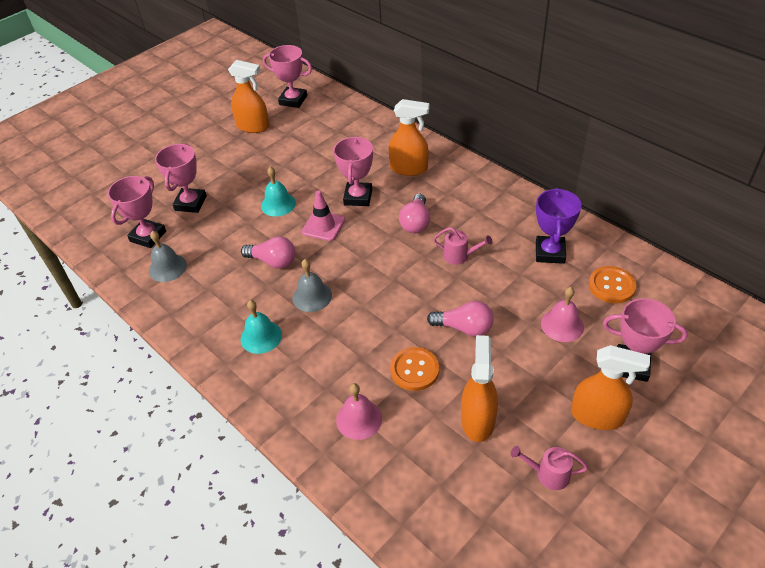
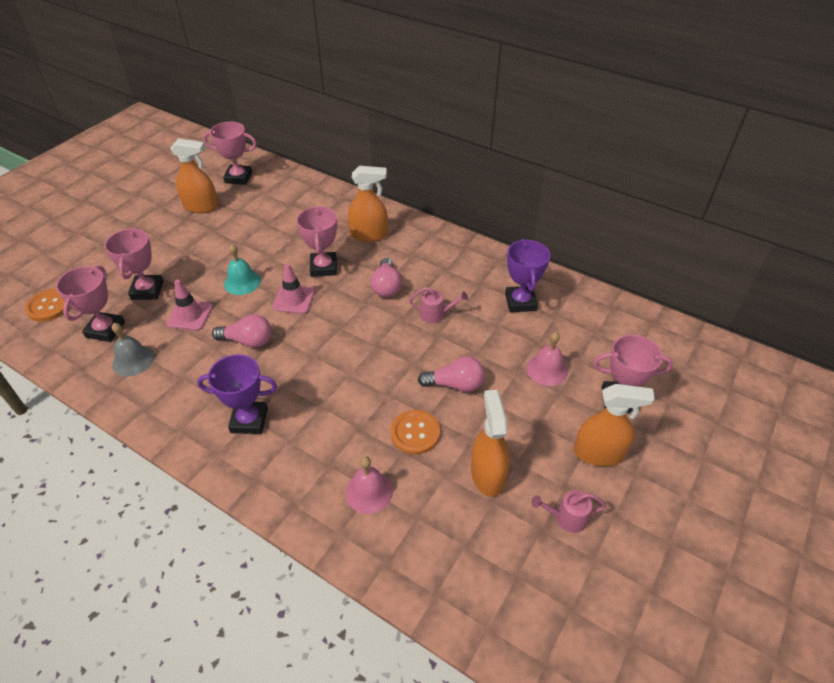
camera: 15 degrees left, 0 degrees up
(225, 231) = (190, 315): none -> pink traffic cone
(261, 336) = (249, 420): turquoise bell -> purple trophy
(312, 296) = (295, 372): grey bell -> none
(611, 286) = (583, 327): orange button -> orange button (49, 306)

